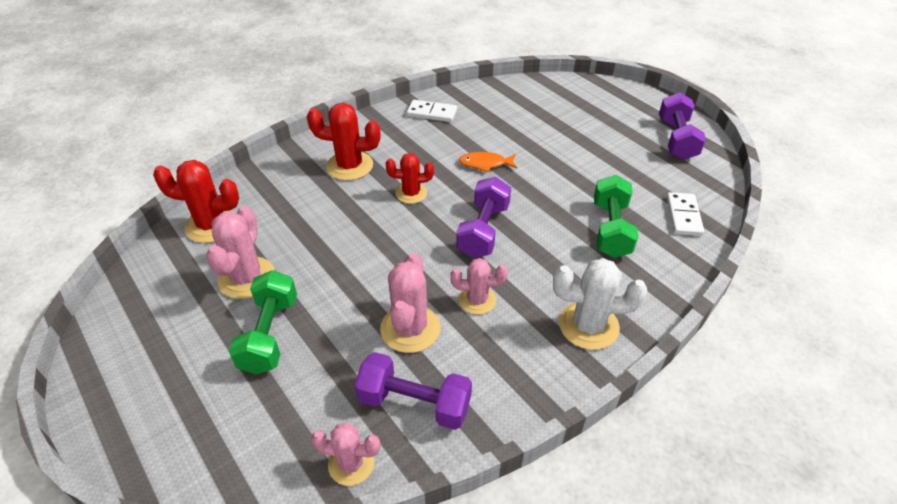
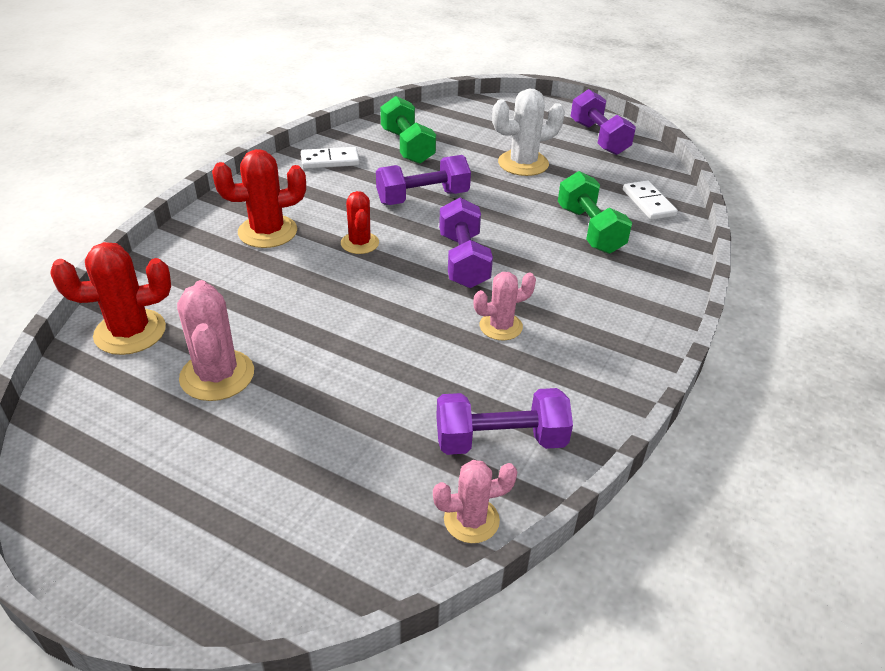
camera: 25 degrees left, 5 degrees down
(269, 334) = (287, 425): green dumbbell -> green dumbbell (407, 146)
(410, 328) = (448, 372): pink cactus -> none
(411, 193) = (360, 243): red cactus -> red cactus turned 75 degrees counterclockwise
(485, 164) = (423, 198): orange fish -> purple dumbbell
(588, 325) = (625, 319): white cactus -> white cactus (523, 163)

